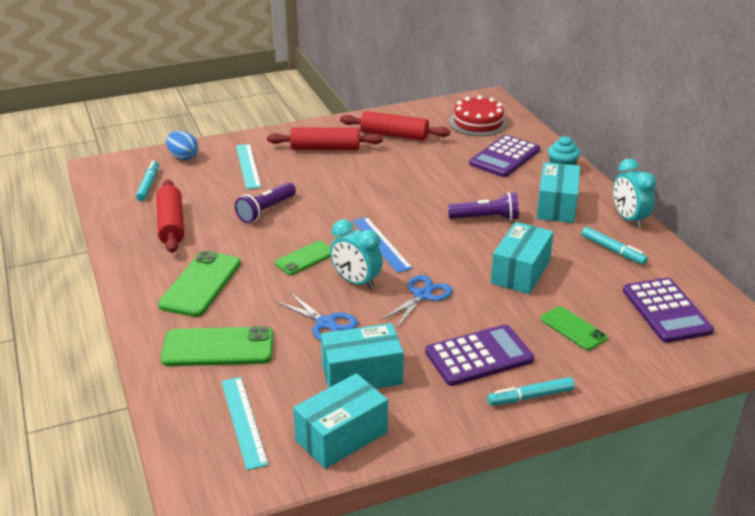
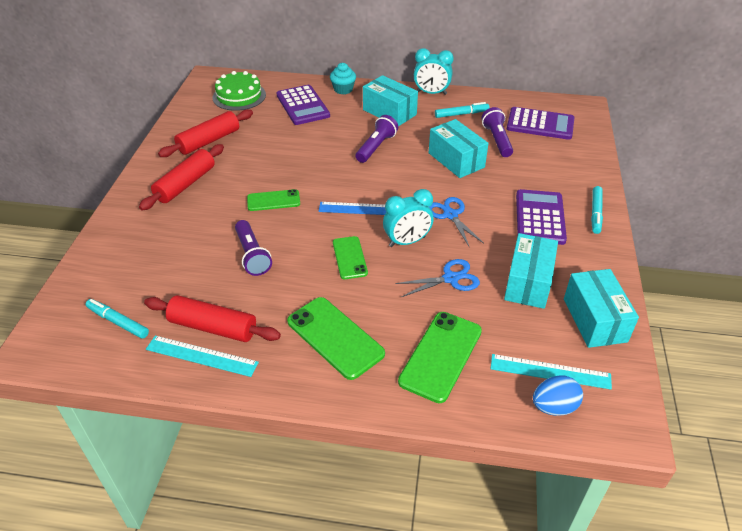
camera: 60 degrees left, 10 degrees up
(183, 157) = (92, 279): blue egg -> blue egg (554, 407)
(248, 166) = (161, 240): turquoise ruler -> turquoise ruler (202, 355)
(478, 122) = (239, 96): red cake -> green cake
(573, 328) = (535, 166): green phone -> green phone (273, 201)
(592, 288) = (497, 140): none -> purple flashlight

